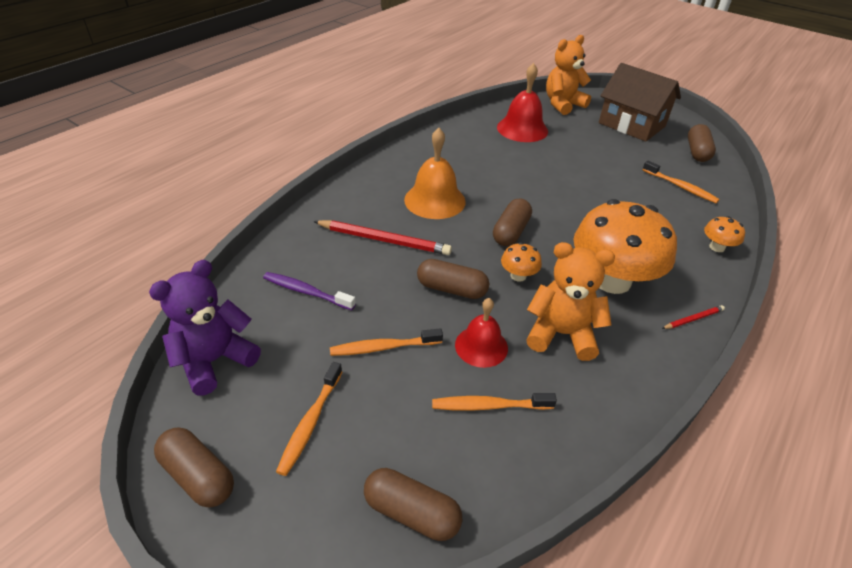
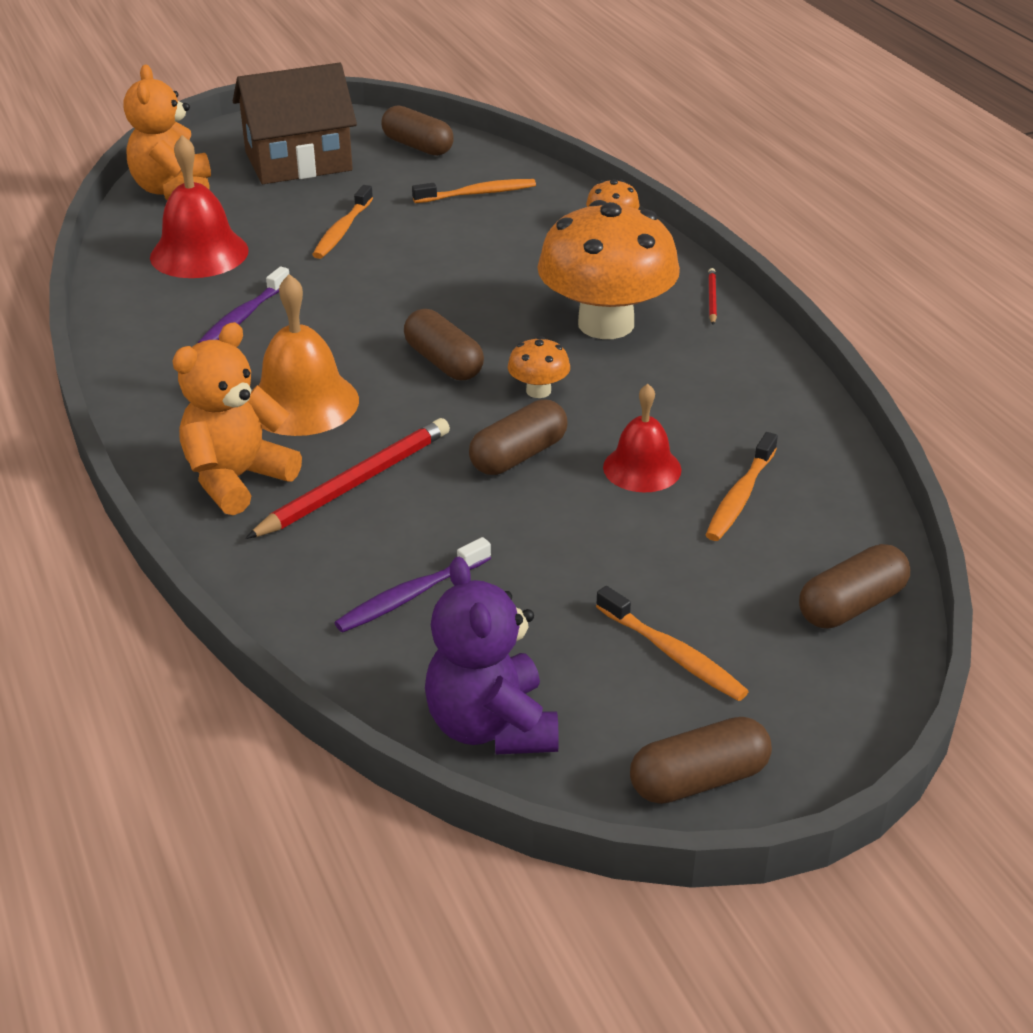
camera: 60 degrees left, 5 degrees down
(384, 347) = (585, 551): orange toothbrush -> orange toothbrush (342, 230)
(486, 159) = (244, 316): none -> purple toothbrush
(561, 334) = (667, 399): orange teddy bear -> orange teddy bear (237, 479)

